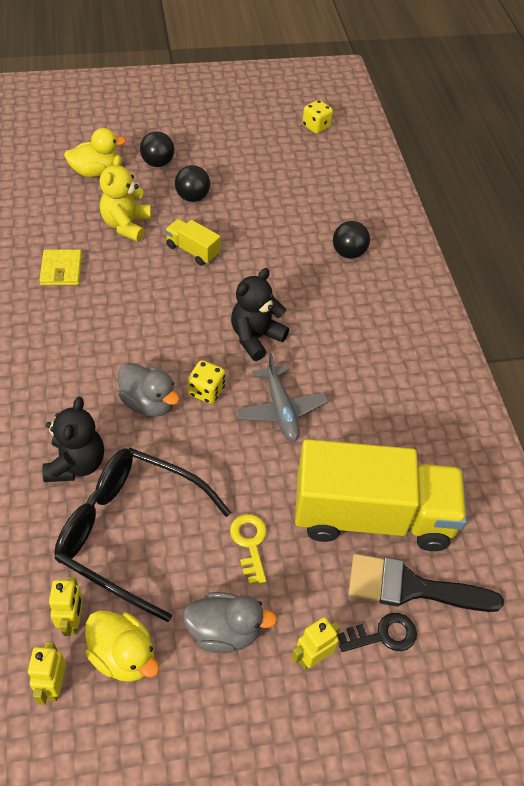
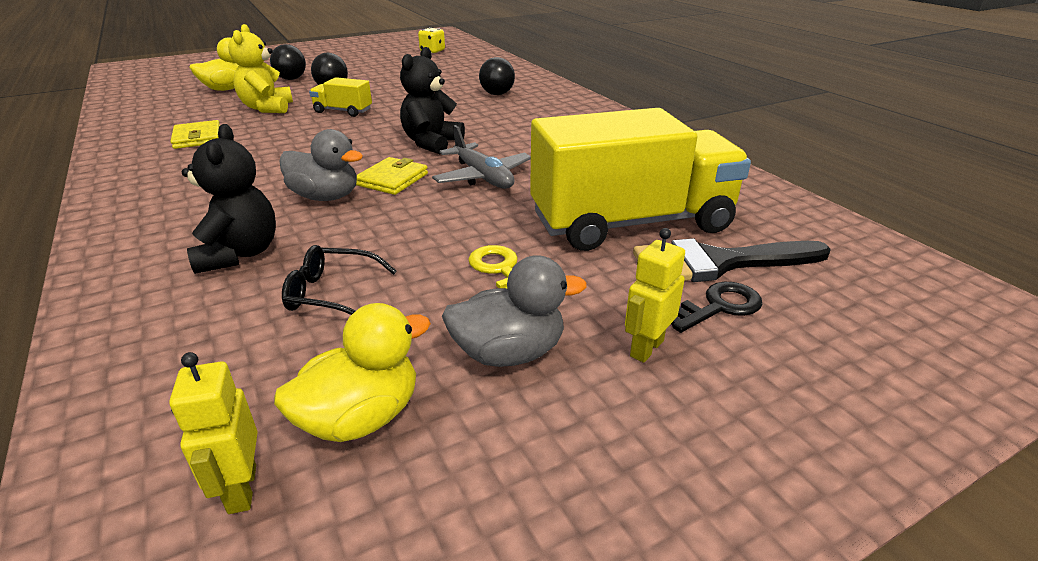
camera: 15 degrees left, 20 degrees down
(73, 621) = (263, 399): yellow robot -> none
(123, 655) = (361, 417): yellow duck -> yellow duck turned 60 degrees counterclockwise
(129, 532) = (331, 293): black glasses -> black glasses, size x0.47
(206, 391) = (392, 179): yellow dice -> yellow wallet

